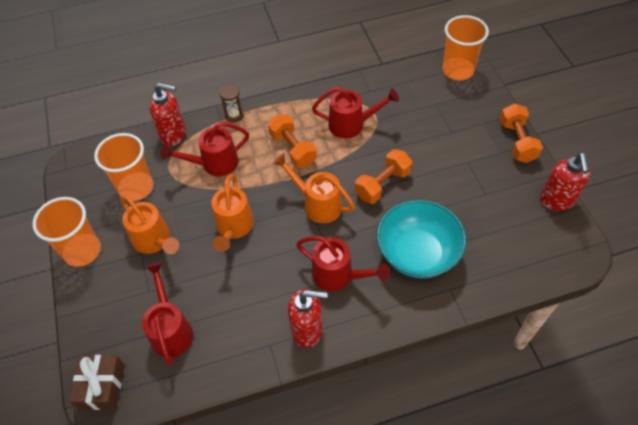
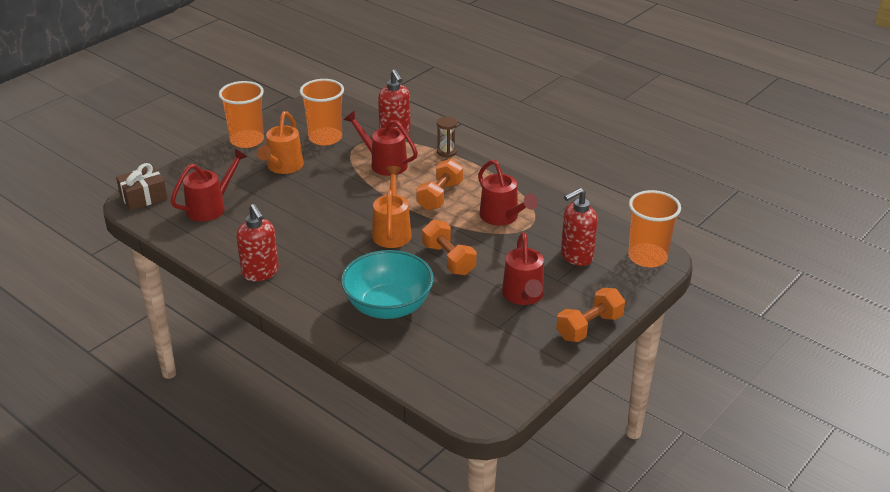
camera: 55 degrees right, 20 degrees down
(234, 228) = (328, 198): orange watering can -> none
(338, 275) = (327, 269): red watering can -> red watering can (524, 296)
(382, 184) = (449, 259): orange dumbbell -> orange dumbbell turned 45 degrees clockwise
(557, 201) = (535, 377): red soap dispenser -> red soap dispenser (576, 256)

